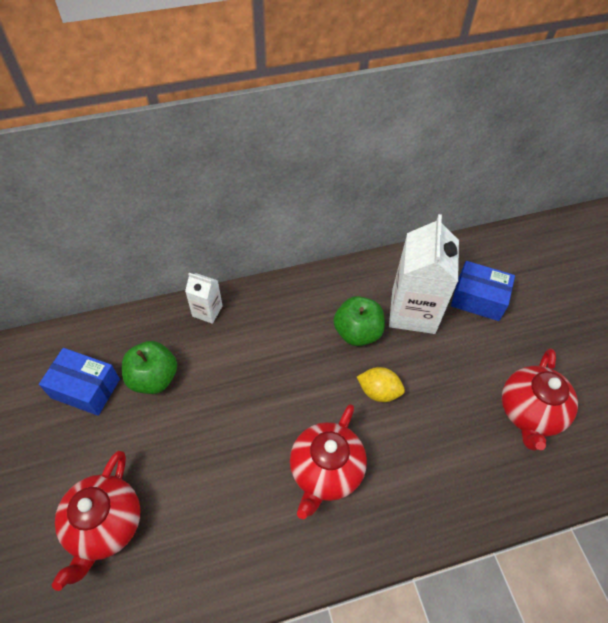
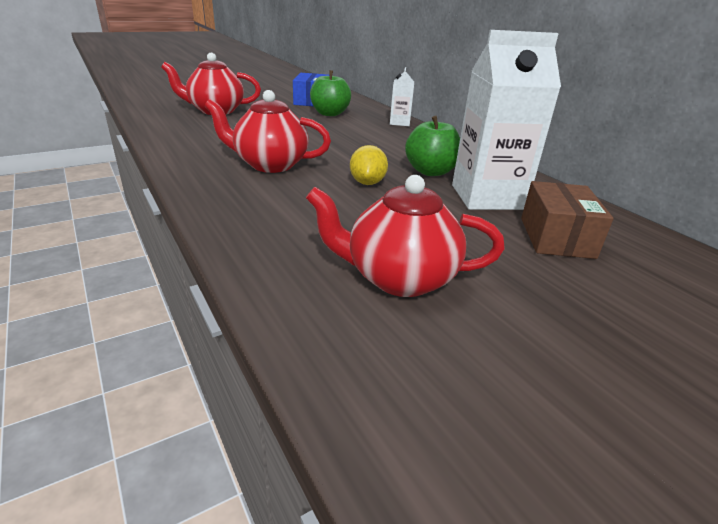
camera: 75 degrees right, 25 degrees down
(478, 299) = (556, 237): blue box -> brown box

